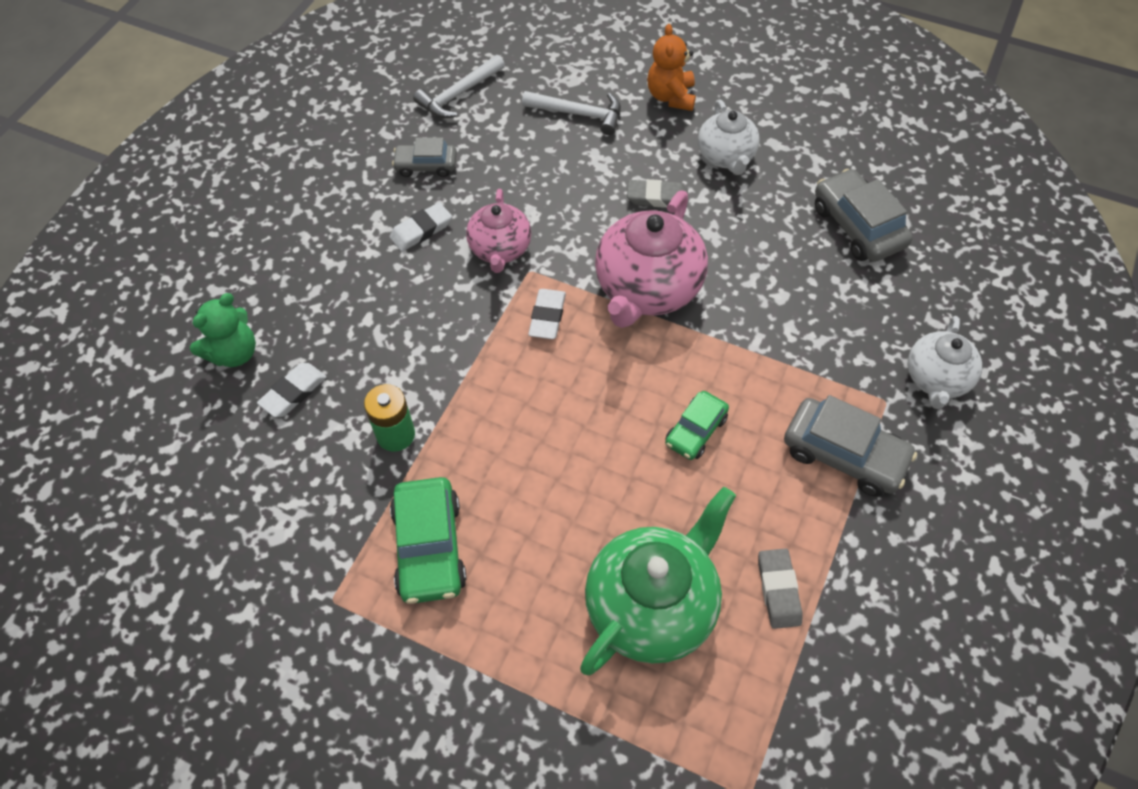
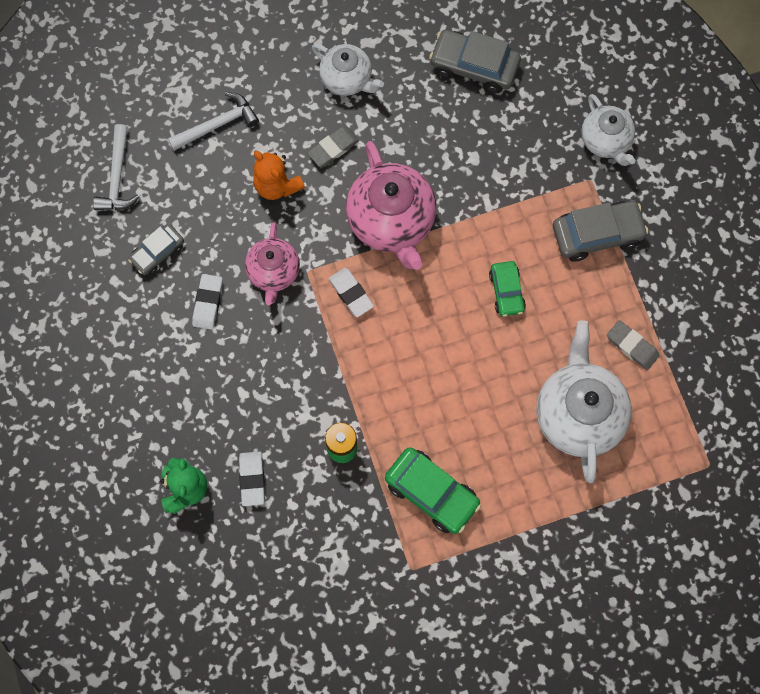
camera: 45 degrees left, 15 degrees up
(500, 249) = (273, 272): pink teapot -> pink teapot turned 45 degrees clockwise
(653, 605) = (578, 414): green teapot -> white teapot
(671, 96) = (265, 58): orange teddy bear -> orange teddy bear (277, 185)

